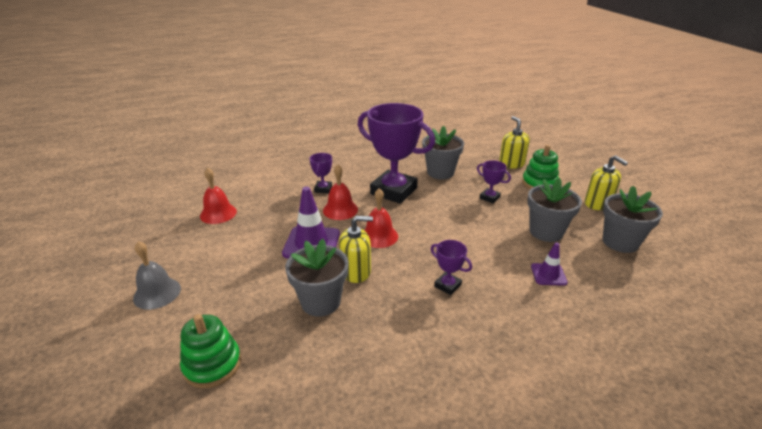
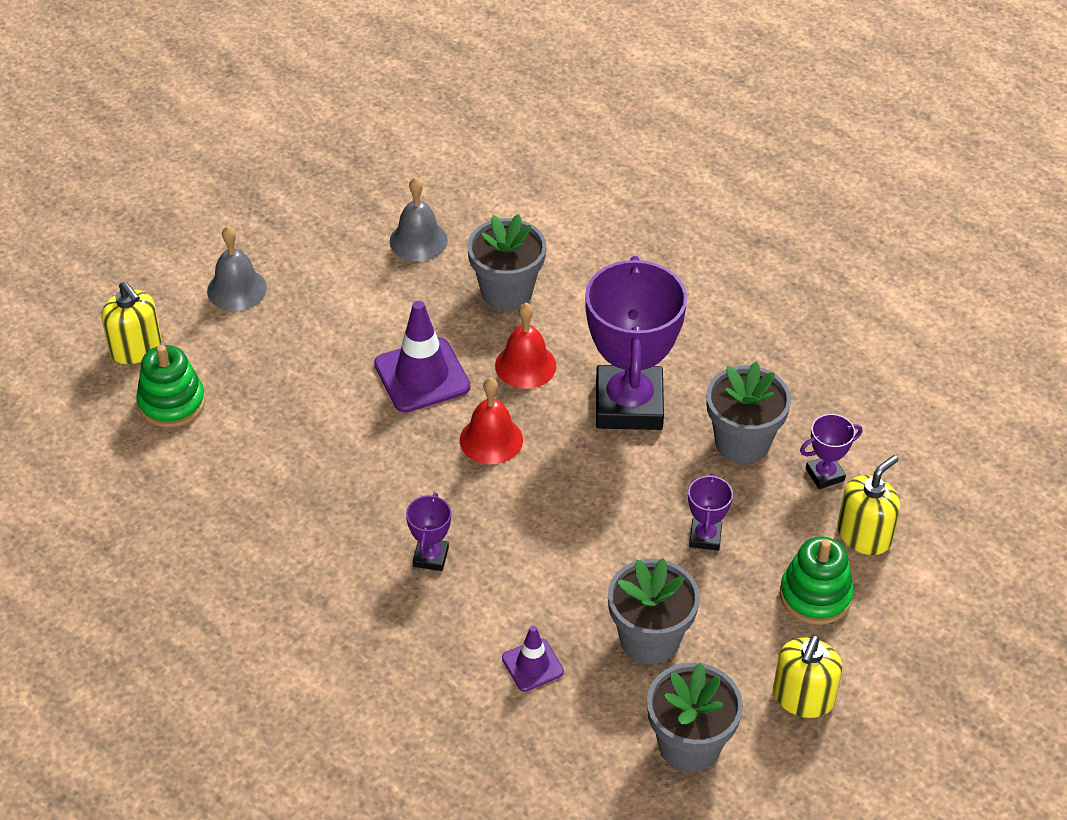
camera: 60 degrees right, 15 degrees up
(218, 213) = (418, 240): red bell -> grey bell
(320, 302) = (317, 442): grey flower pot -> grey flower pot (507, 292)
(323, 189) = (568, 317): purple trophy -> purple trophy (824, 475)
(356, 271) = (396, 450): yellow soap dispenser -> yellow soap dispenser (136, 348)

